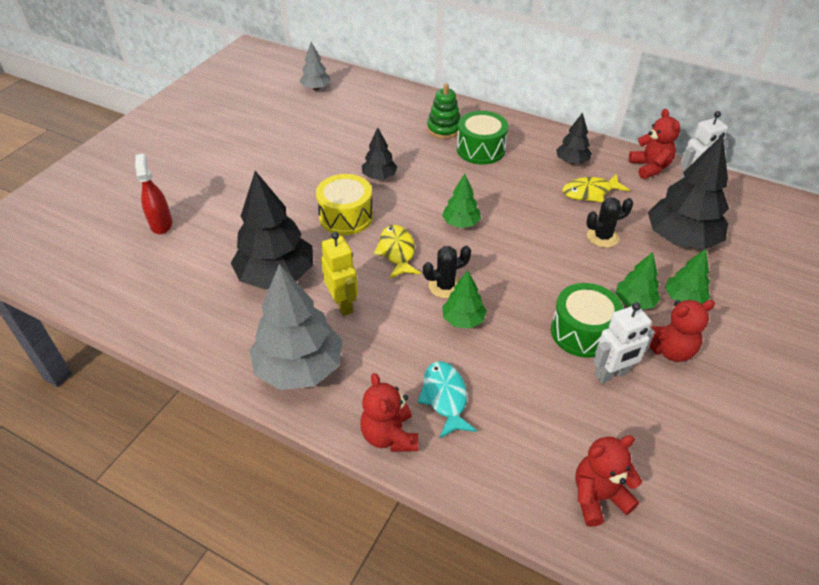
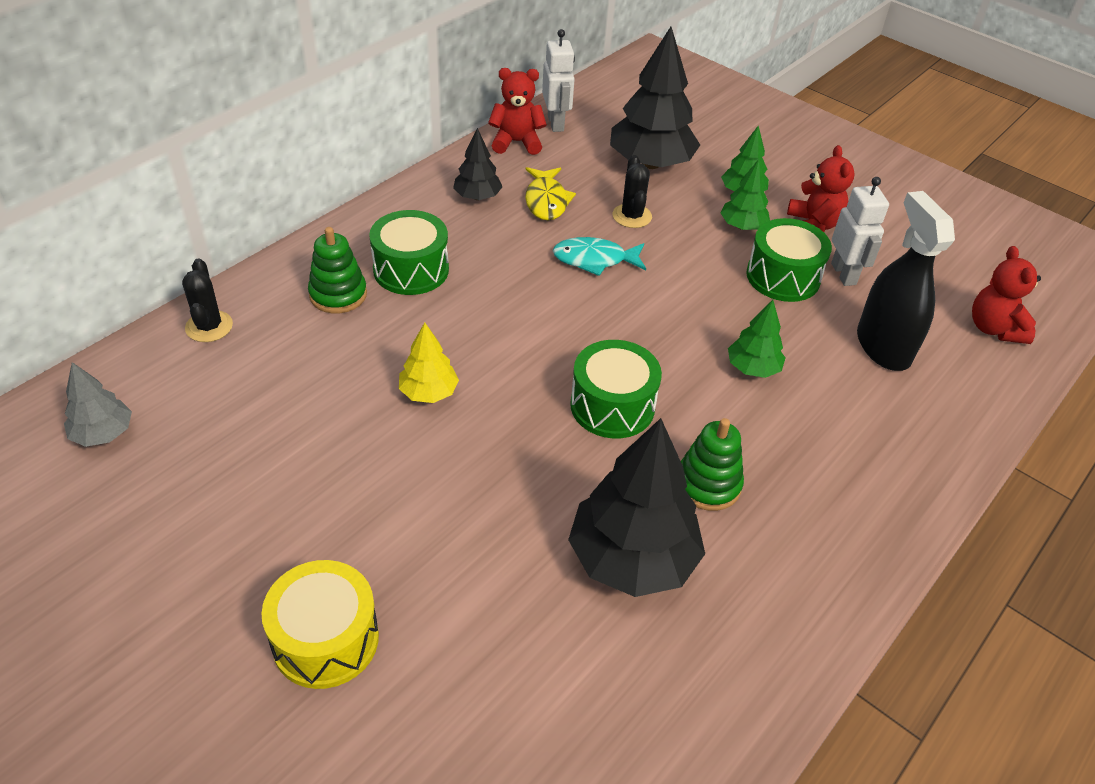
camera: 80 degrees left, 0 degrees up
(161, 224) = (444, 737): red spray bottle -> none
(300, 368) = (823, 551): grey tree -> none
(343, 304) = (708, 484): yellow robot -> green stacking toy
(346, 216) = (515, 450): yellow drum -> yellow drum (325, 639)
(379, 176) = (429, 392): black tree -> yellow tree
(389, 436) = (931, 474): red teddy bear -> none
(397, 252) = (612, 406): yellow fish -> green drum
(445, 286) = (690, 371): black cactus -> black cactus (209, 326)
(445, 398) = (875, 412): turquoise fish -> turquoise fish (594, 260)
(461, 223) = (570, 328): green tree -> none
(527, 403) = (883, 347): none -> black spray bottle

